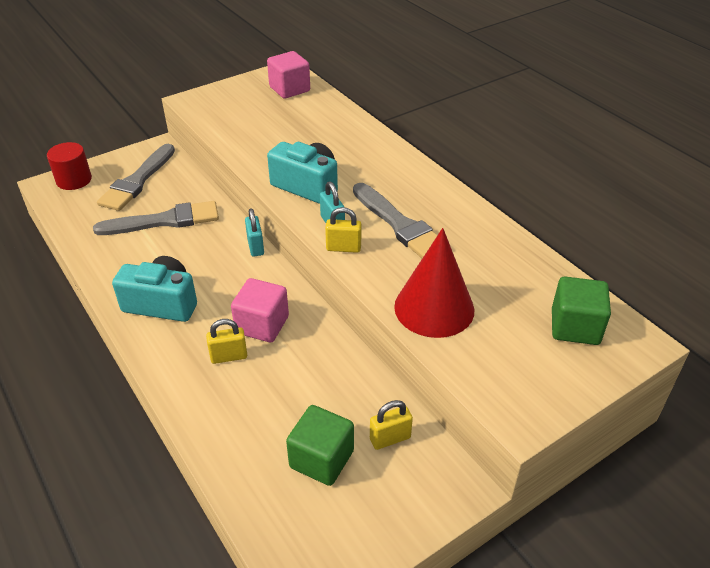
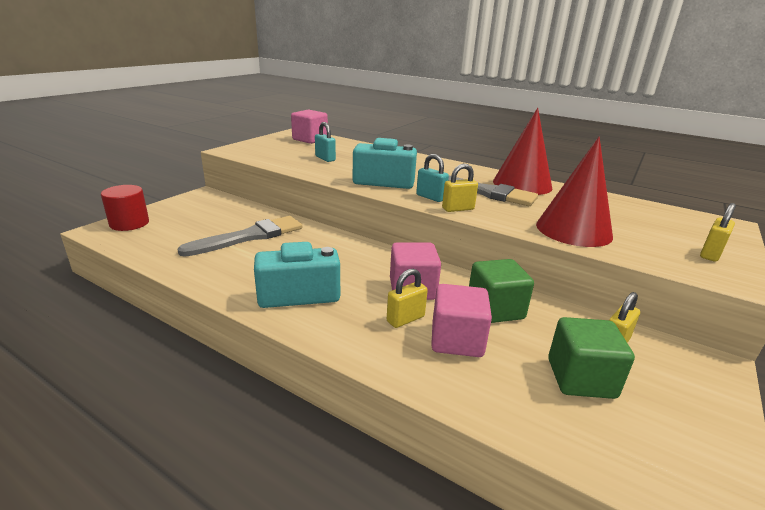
camera: 25 degrees left, 15 degrees down
(137, 181) = (200, 216): grey brush -> none
(253, 391) = (457, 340): none -> pink cube
(255, 247) = (352, 240): turquoise padlock -> turquoise padlock (325, 158)
(462, 220) = (522, 184): none -> red cone
(546, 379) = (710, 254): none -> yellow padlock
(575, 327) = (678, 223): green cube -> green cube (495, 309)

